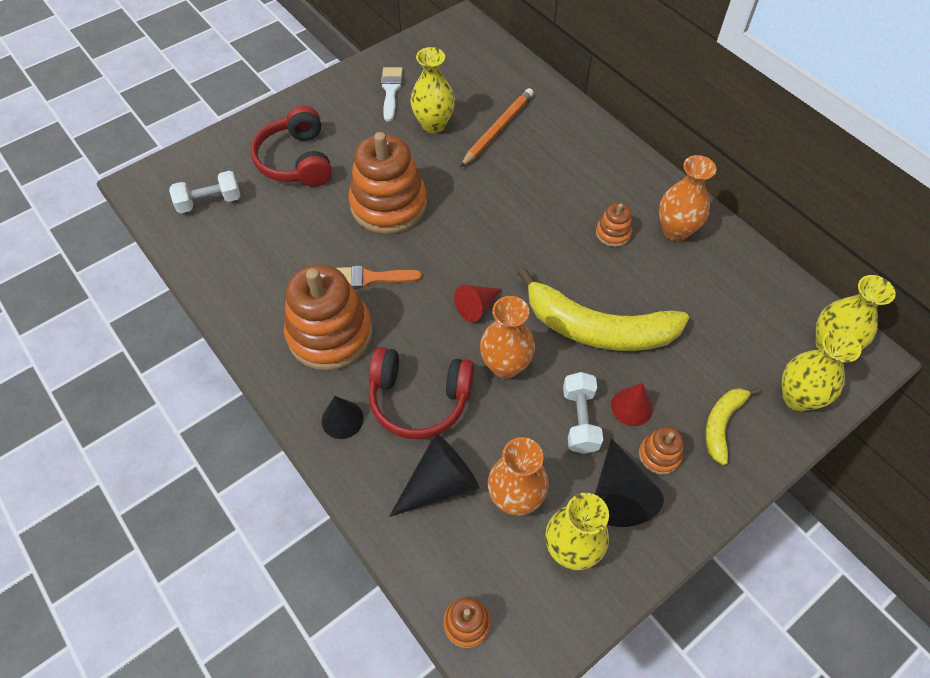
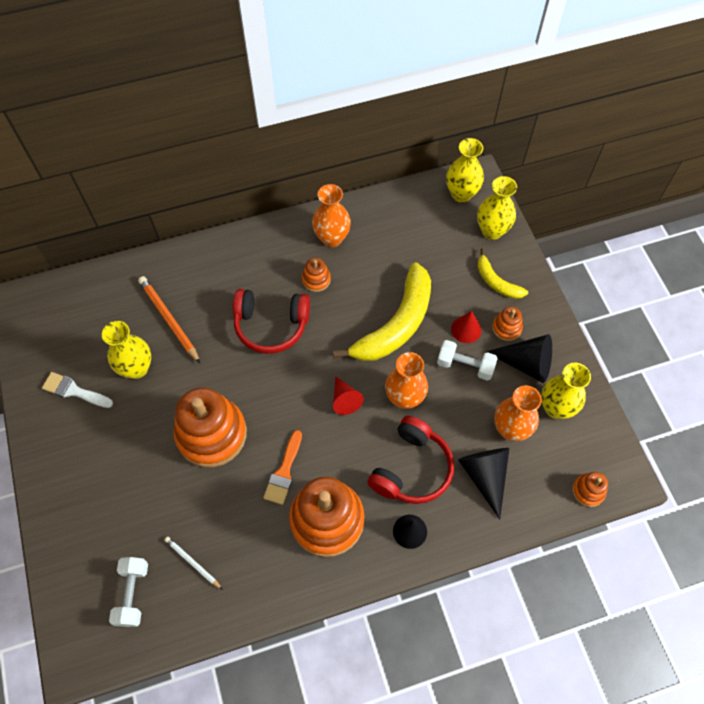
camera: 70 degrees left, 5 degrees up
(251, 235) = (192, 562): none -> white pencil
(296, 160) = (120, 499): red headphones -> red headphones (271, 325)

